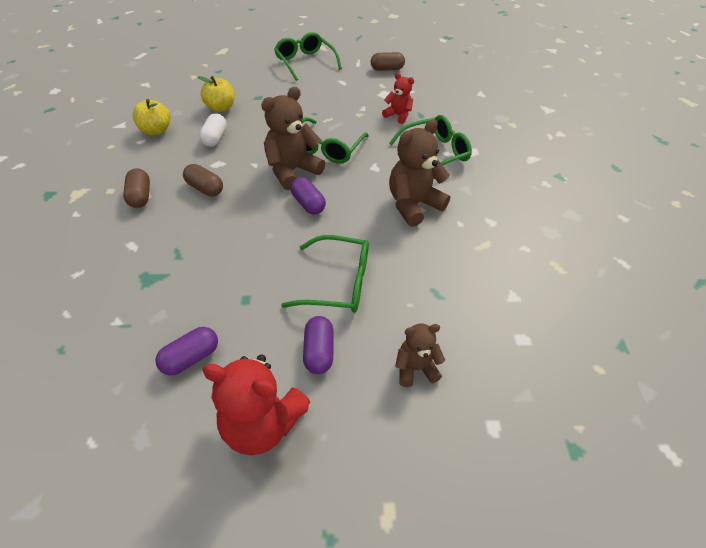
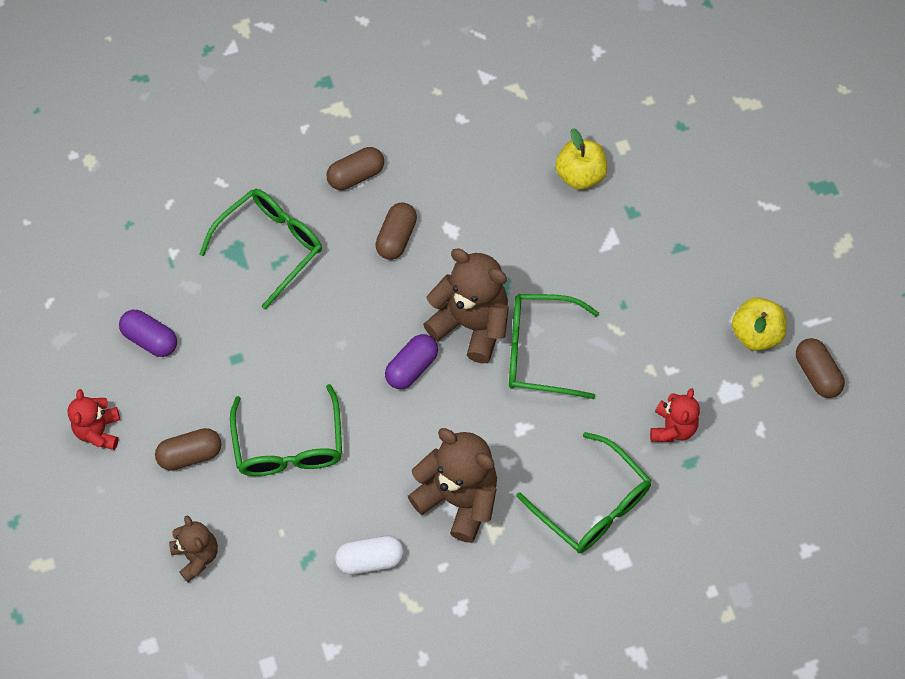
camera: 75 degrees right, 15 degrees up
(156, 131) = (490, 124): yellow apple -> yellow apple (755, 334)
(215, 138) = (504, 201): white capsule -> white capsule (370, 560)
(261, 424) = (99, 431): red teddy bear -> red teddy bear, size x0.58
(305, 62) = (773, 238): green glasses -> green glasses (271, 246)
(318, 352) = (190, 455): purple capsule -> brown capsule

